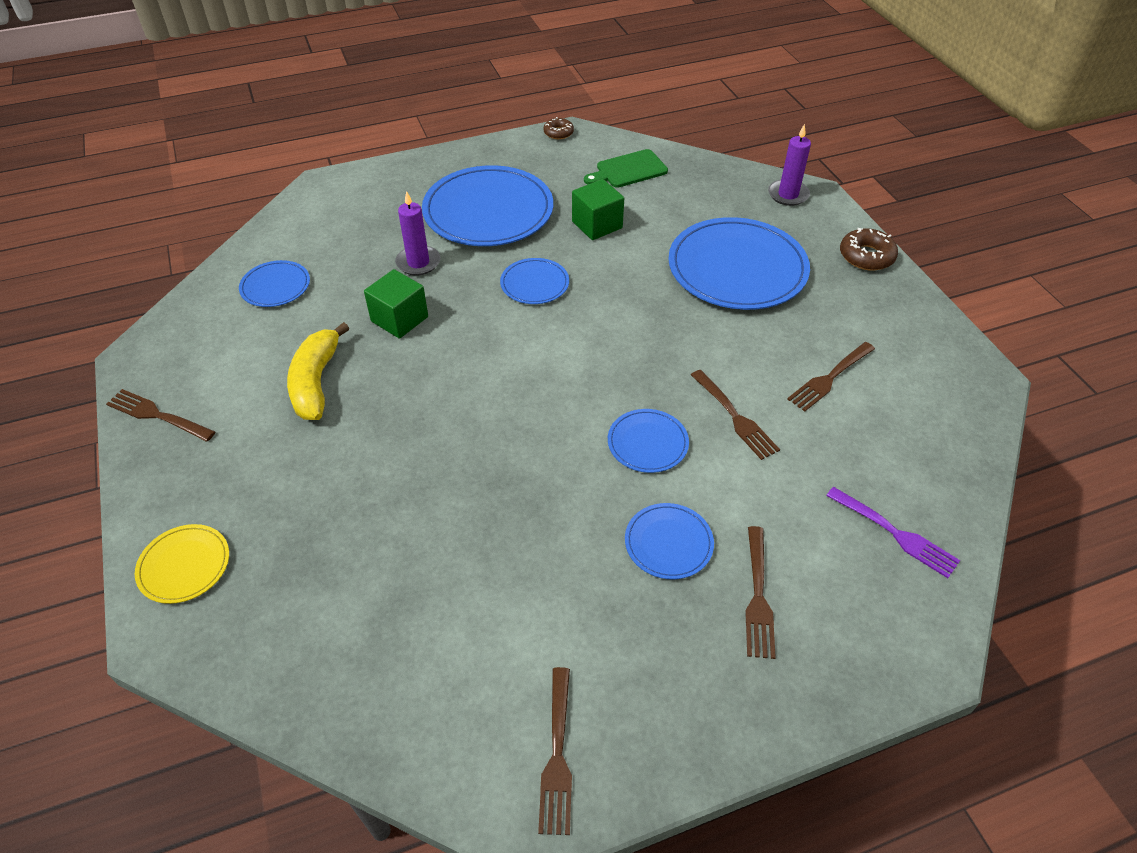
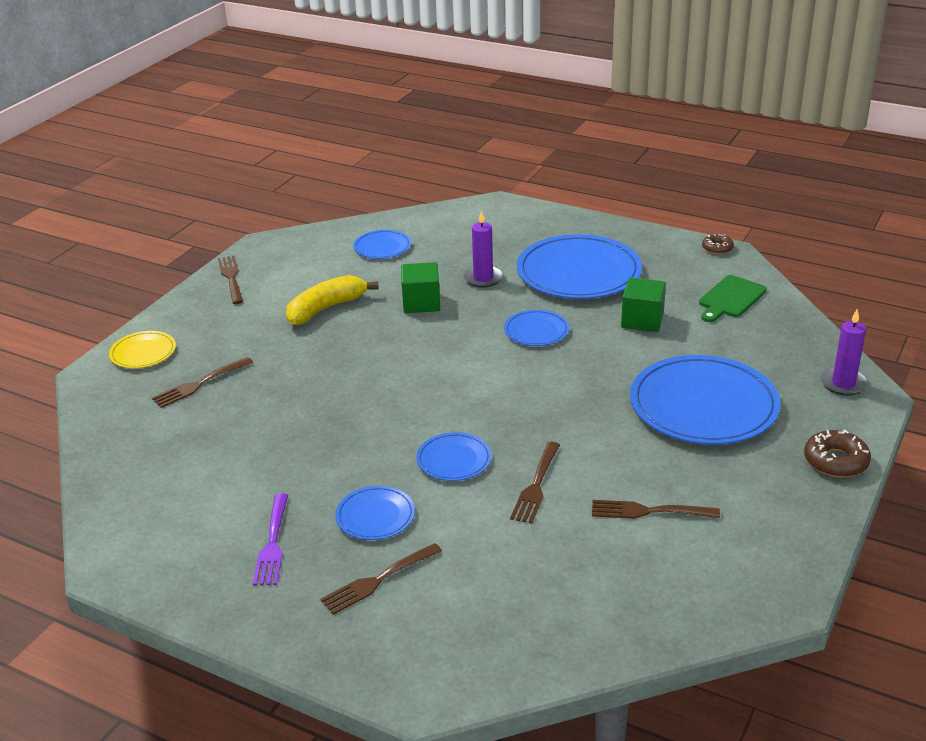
camera: 50 degrees right, 15 degrees down
(557, 754) = (160, 556): brown fork -> brown fork (200, 383)
(628, 170) = (730, 299): green cutting board -> green cutting board turned 75 degrees counterclockwise
(894, 533) = (525, 622): purple fork -> purple fork (272, 543)

